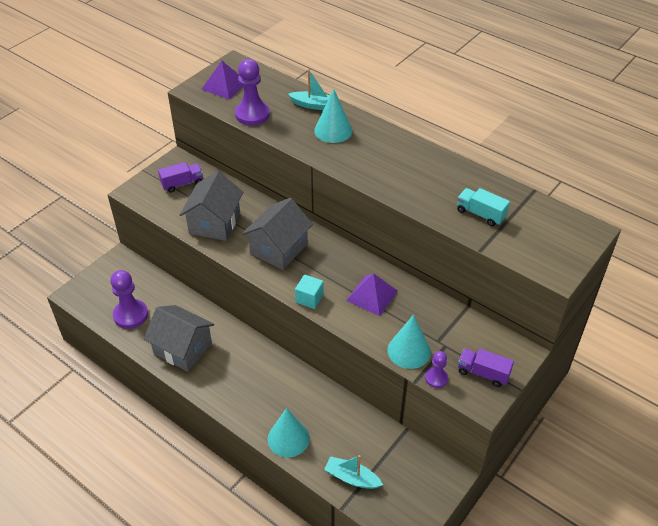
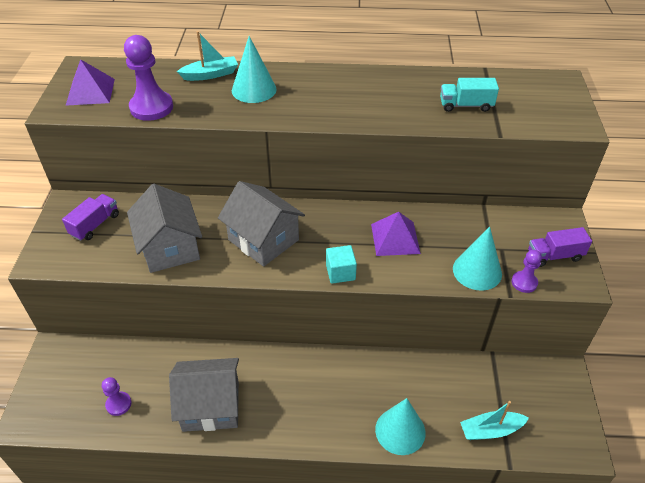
camera: 35 degrees left, 0 degrees up
(131, 315) = (118, 404): purple pawn -> purple pawn, size x0.55
(279, 248) = (263, 240): grey house -> grey house turned 45 degrees counterclockwise

